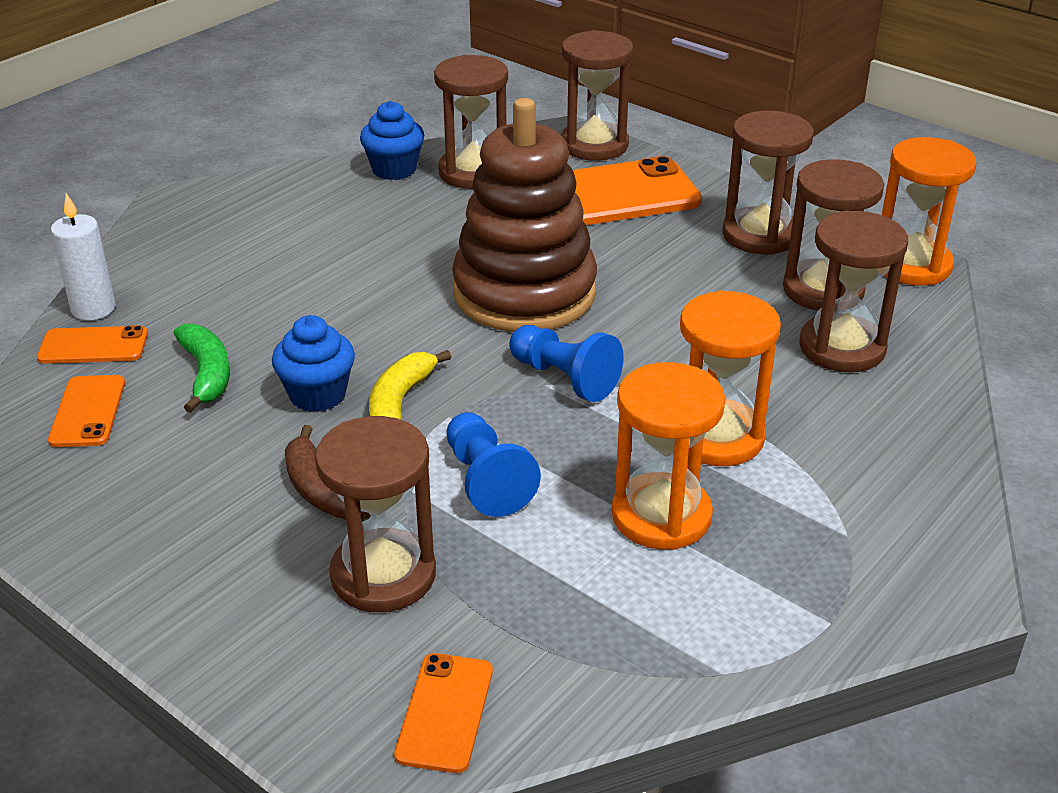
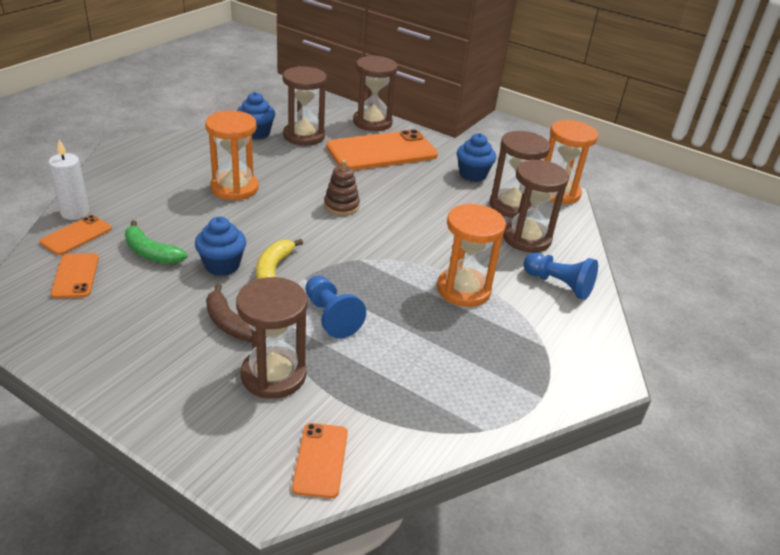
camera: 10 degrees left, 0 degrees up
(93, 346) = (76, 235): orange phone -> orange phone turned 45 degrees counterclockwise
(207, 374) = (151, 253): green banana -> green banana turned 150 degrees clockwise
(524, 293) = (341, 206): brown stacking toy -> brown stacking toy, size x0.42
(564, 378) = (371, 255): blue pawn -> blue pawn (559, 285)
(661, 516) = (437, 336): orange hourglass -> orange hourglass (234, 188)
(760, 235) = (472, 175): brown hourglass -> blue cupcake

